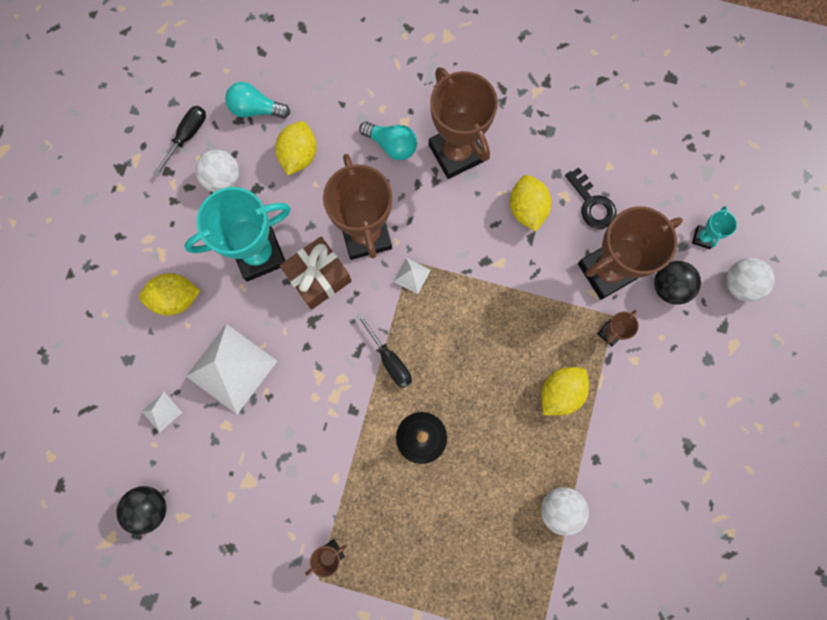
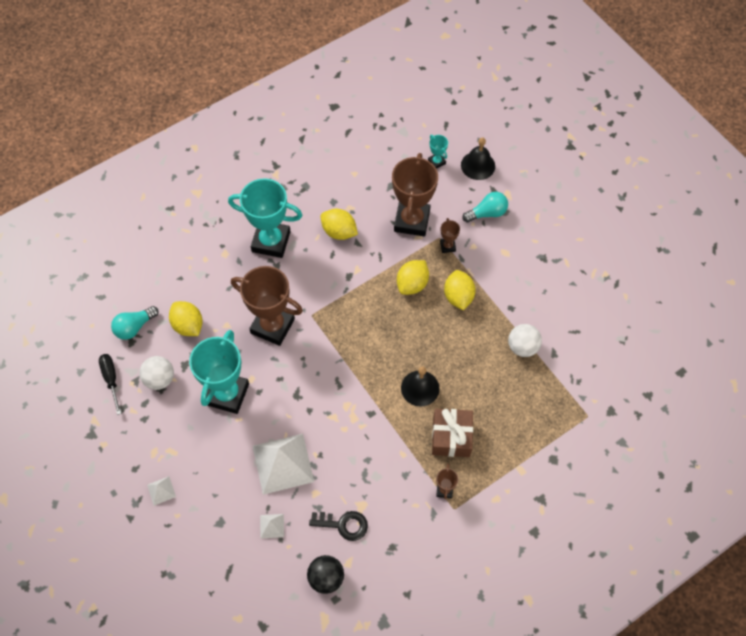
camera: 50 degrees left, 15 degrees down
(176, 298) = (208, 463): yellow lemon -> yellow lemon (412, 284)
(318, 277) = (273, 371): brown gift -> brown gift (451, 437)
(389, 359) = (359, 370): black screwdriver -> none
(392, 145) = (232, 271): turquoise light bulb -> turquoise light bulb (487, 213)
(412, 275) = (320, 320): white pyramid -> white pyramid (161, 490)
(456, 153) = (271, 242): brown trophy -> turquoise trophy
(592, 204) = (367, 198): black key -> black key (343, 524)
(669, 287) = (449, 198): black ball -> none
(739, 284) = (478, 165): white ball -> black bell

